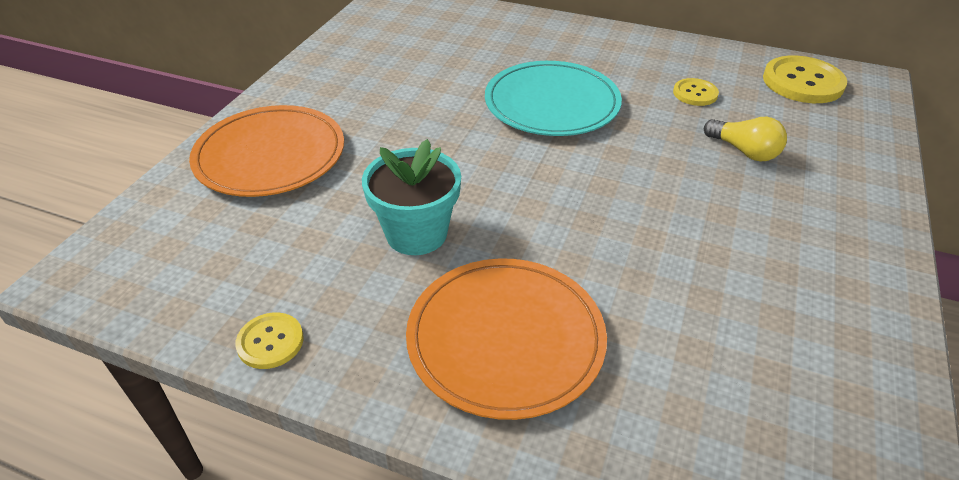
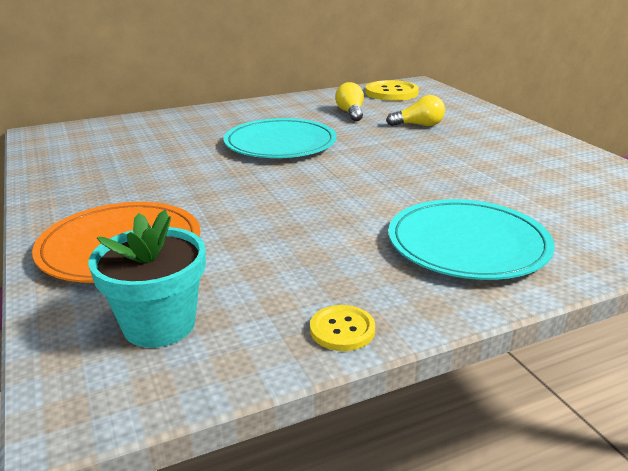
camera: 45 degrees left, 15 degrees down
(416, 233) = (323, 230): turquoise flower pot -> turquoise flower pot (159, 325)
(505, 338) = (468, 244): orange plate -> turquoise plate
(695, 93) = (350, 113): yellow button -> yellow light bulb

